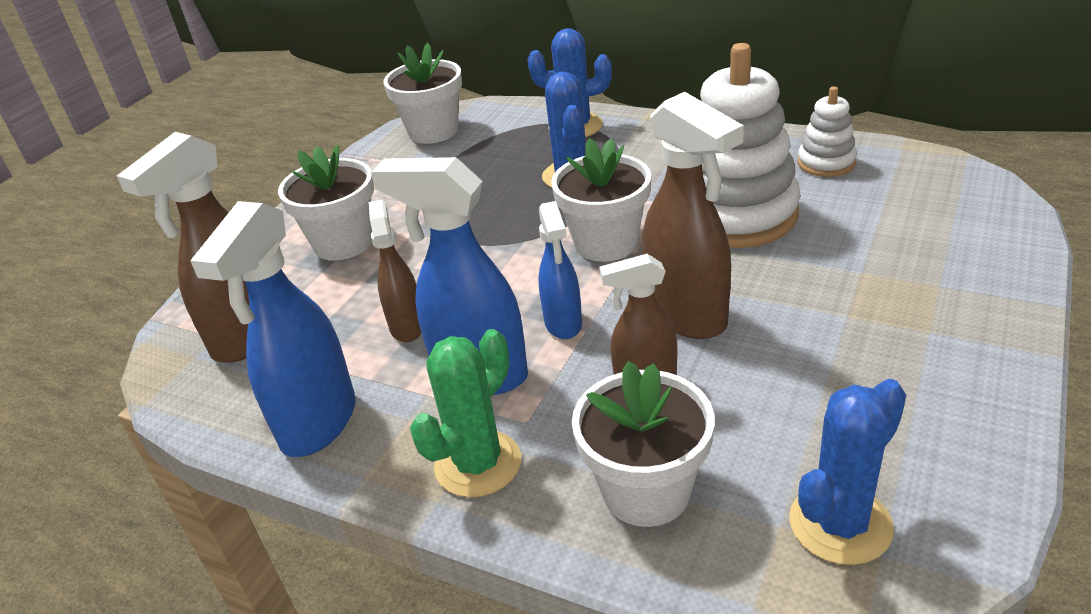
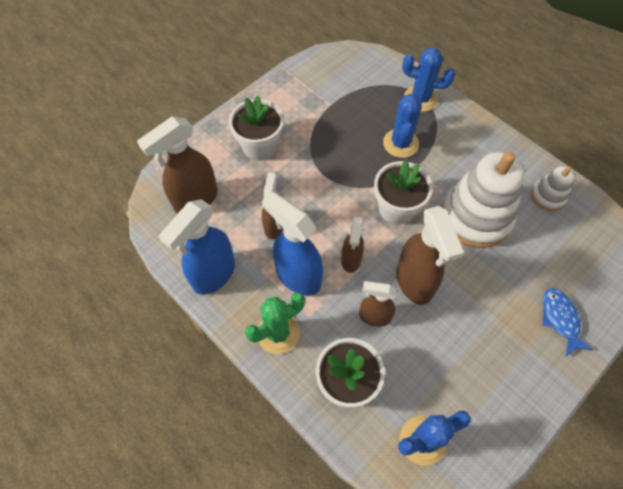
camera: 15 degrees right, 25 degrees up
(433, 131) = (337, 67): white flower pot -> none
(563, 324) = (351, 260): blue spray bottle -> brown spray bottle
(949, 282) = (560, 319): none -> blue fish

